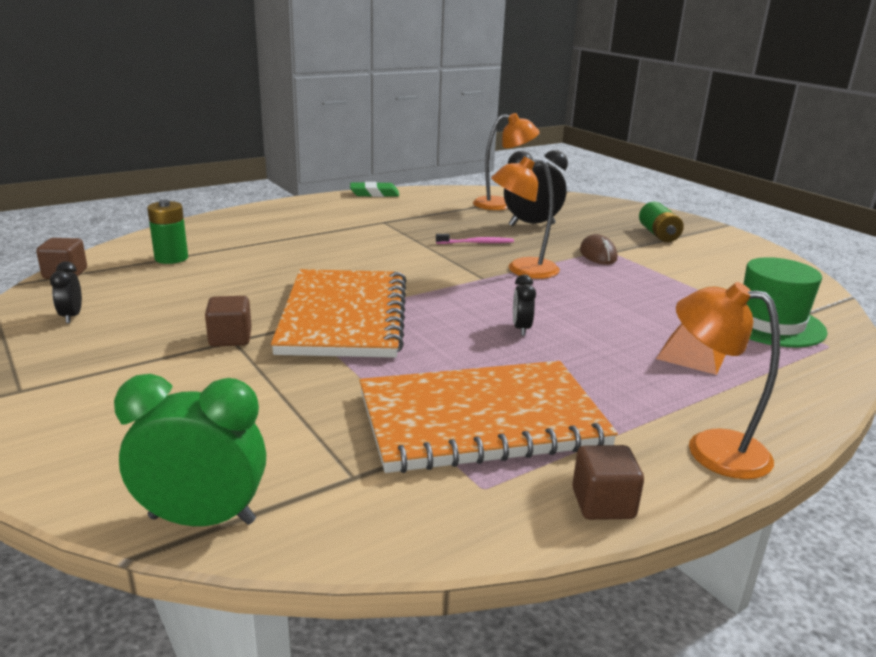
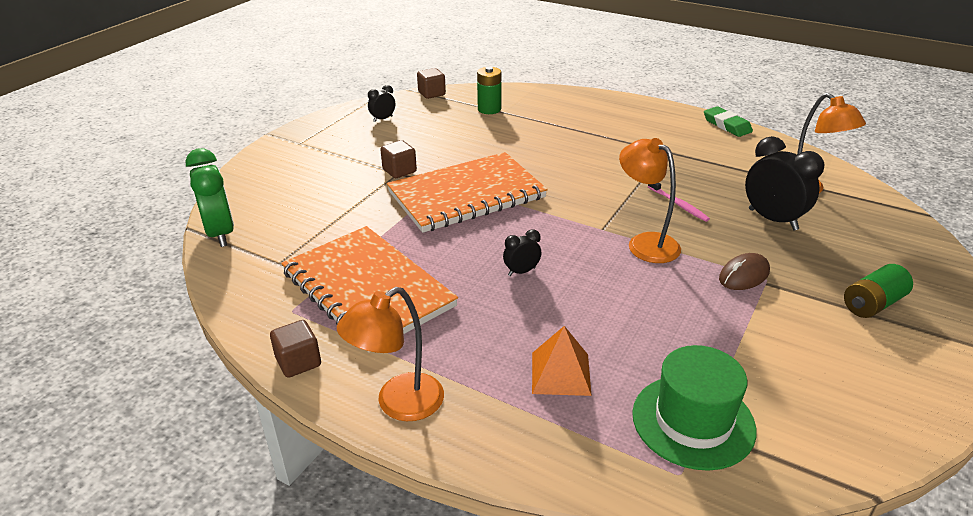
camera: 65 degrees right, 10 degrees up
(711, 449) = (399, 404): orange lamp -> orange lamp turned 135 degrees counterclockwise

